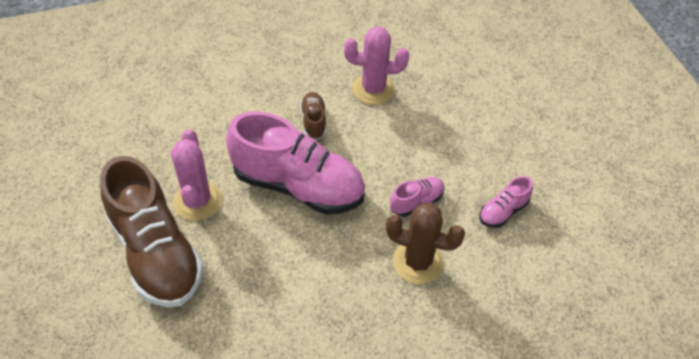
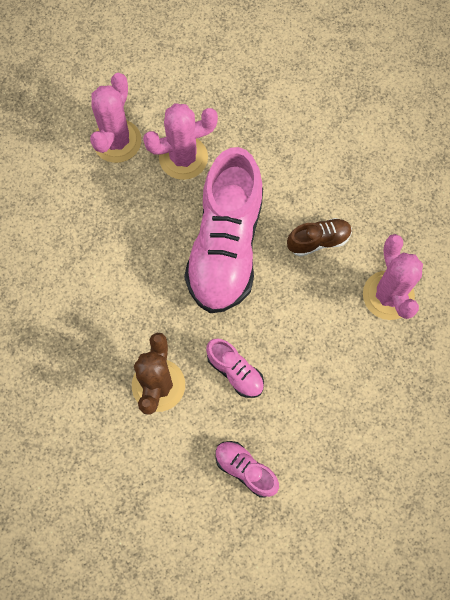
camera: 80 degrees right, 20 degrees up
(156, 253) = (117, 141): brown shoe -> pink cactus

